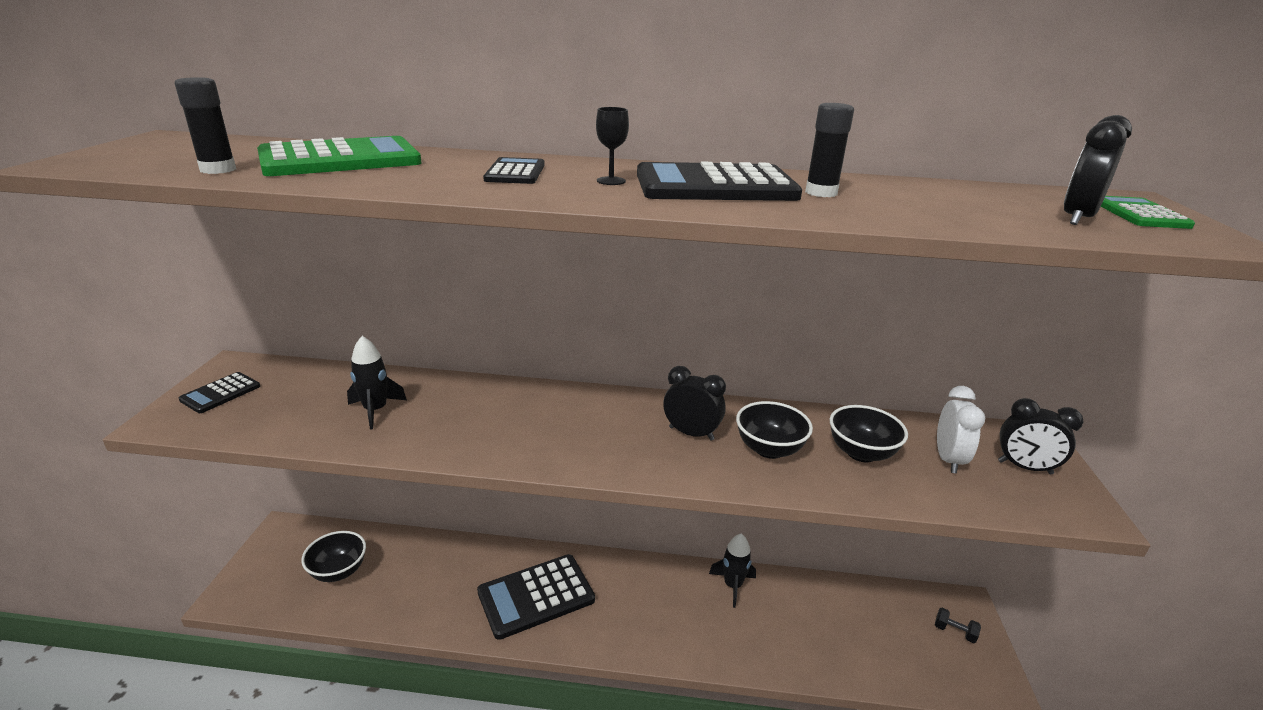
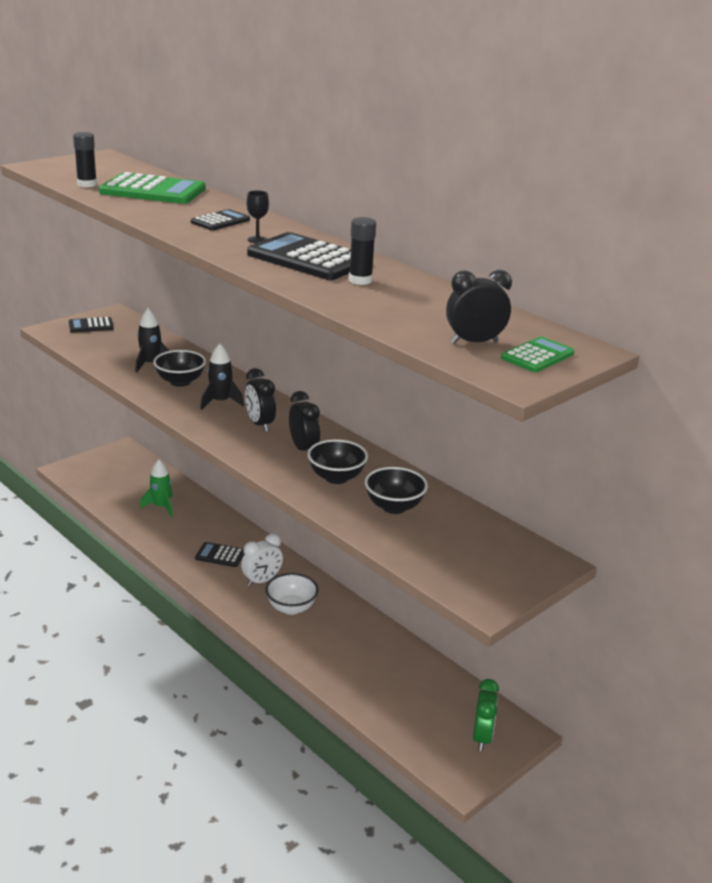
camera: 40 degrees right, 0 degrees up
(339, 571) = (129, 485): black bowl -> black bowl (180, 381)
(407, 577) = (161, 507): none -> green rocket
(536, 596) = (220, 555): black calculator -> black calculator, size x0.53
(669, 610) = (291, 608): none -> white bowl
(732, 585) = (354, 620): black rocket -> black rocket (220, 402)
(948, 459) = (449, 538): white clock -> white clock (262, 581)
(954, 632) = (482, 737): black dumbbell -> green clock
(1024, 467) = (498, 568): black clock -> black clock (260, 424)

